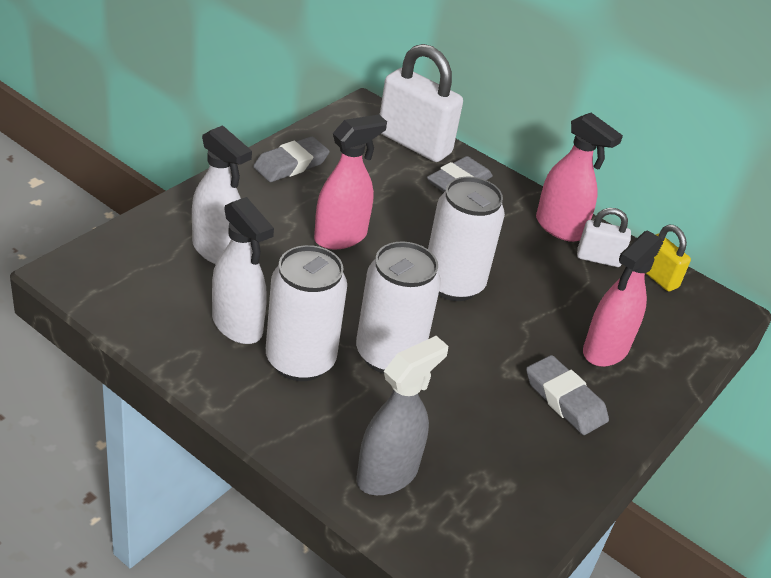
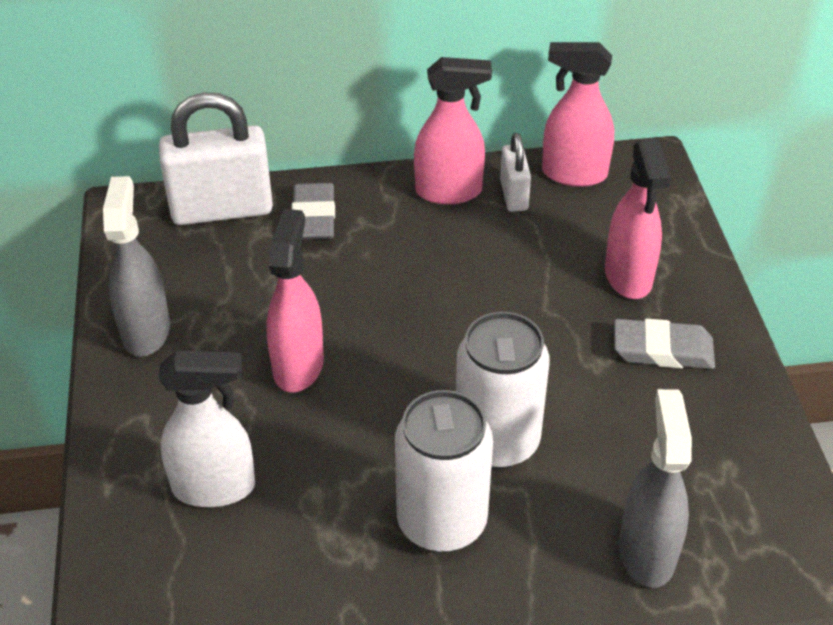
camera: 40 degrees left, 5 degrees up
(237, 325) = (344, 544): white spray bottle -> none
(291, 164) = (146, 331): grey eraser -> grey spray bottle
(453, 284) = (448, 324): white can -> none
(598, 258) = (513, 195): white padlock -> white padlock turned 60 degrees counterclockwise
(657, 277) = (573, 174): yellow padlock -> pink spray bottle

